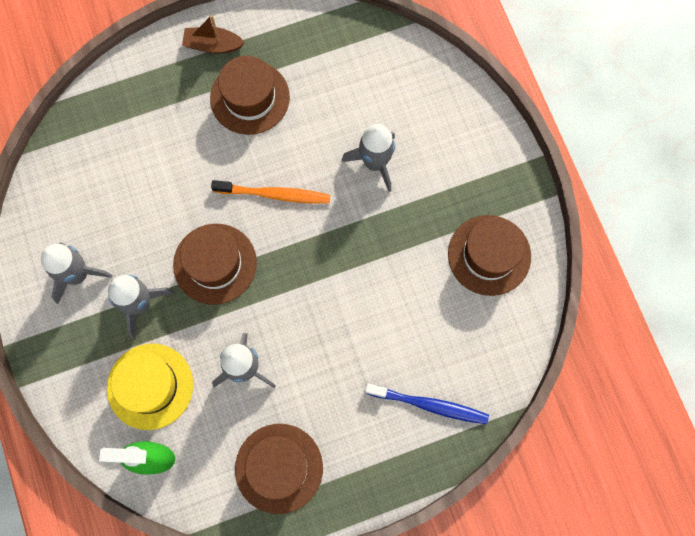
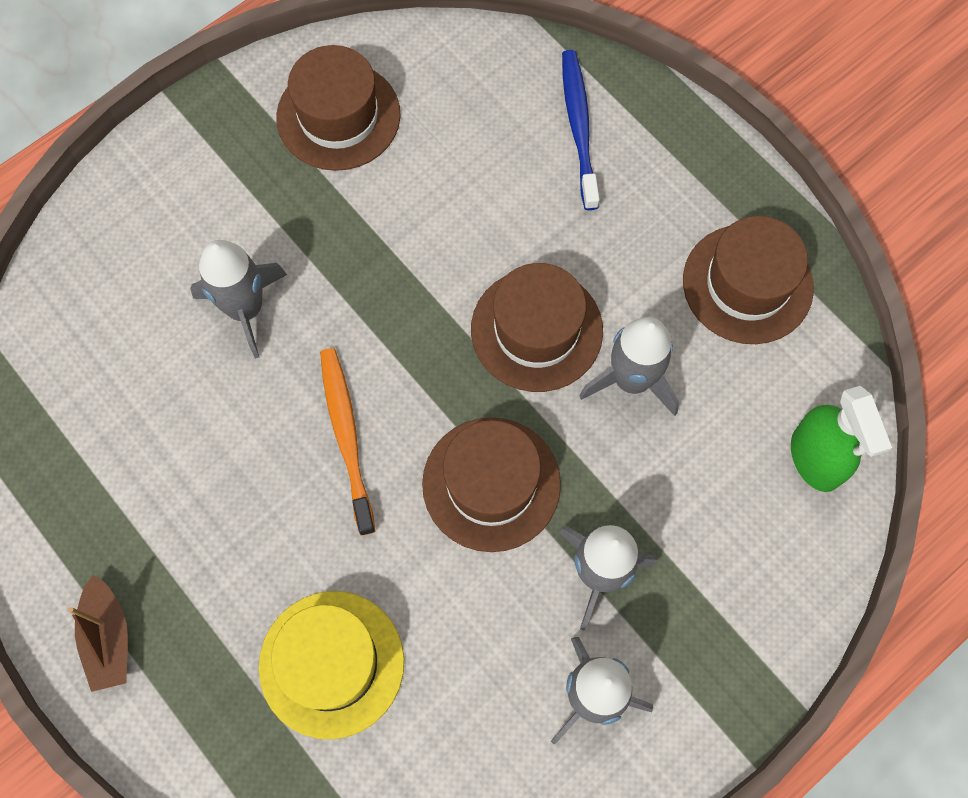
camera: 110 degrees left, 5 degrees down
(150, 386) = (715, 505): yellow hat -> yellow hat (331, 664)
(250, 97) = (190, 538): brown hat -> brown hat (536, 330)

